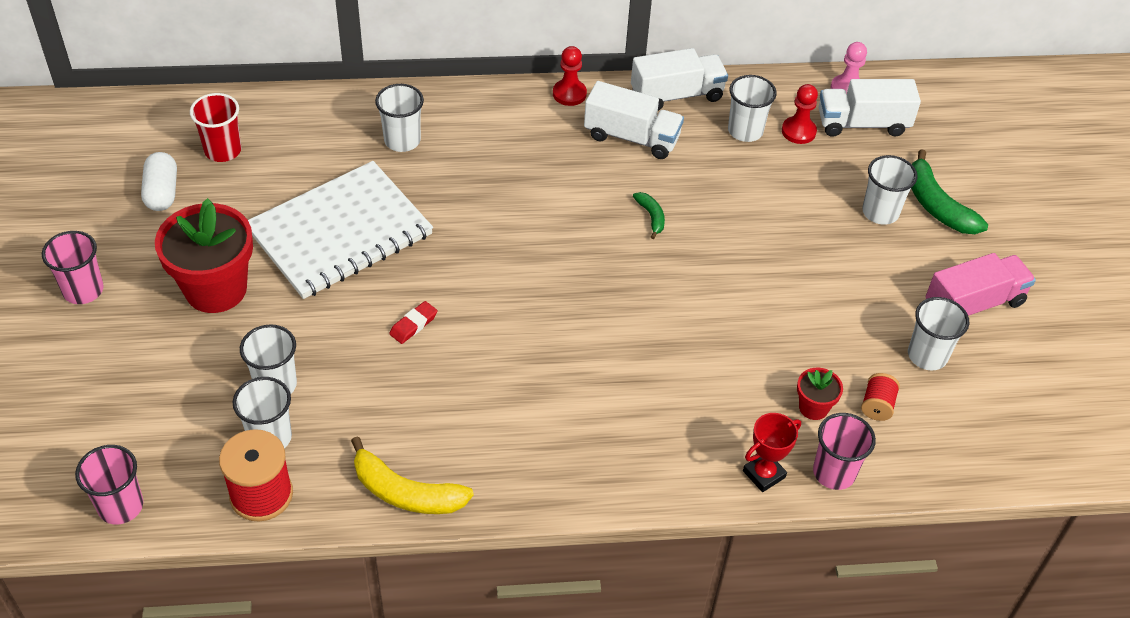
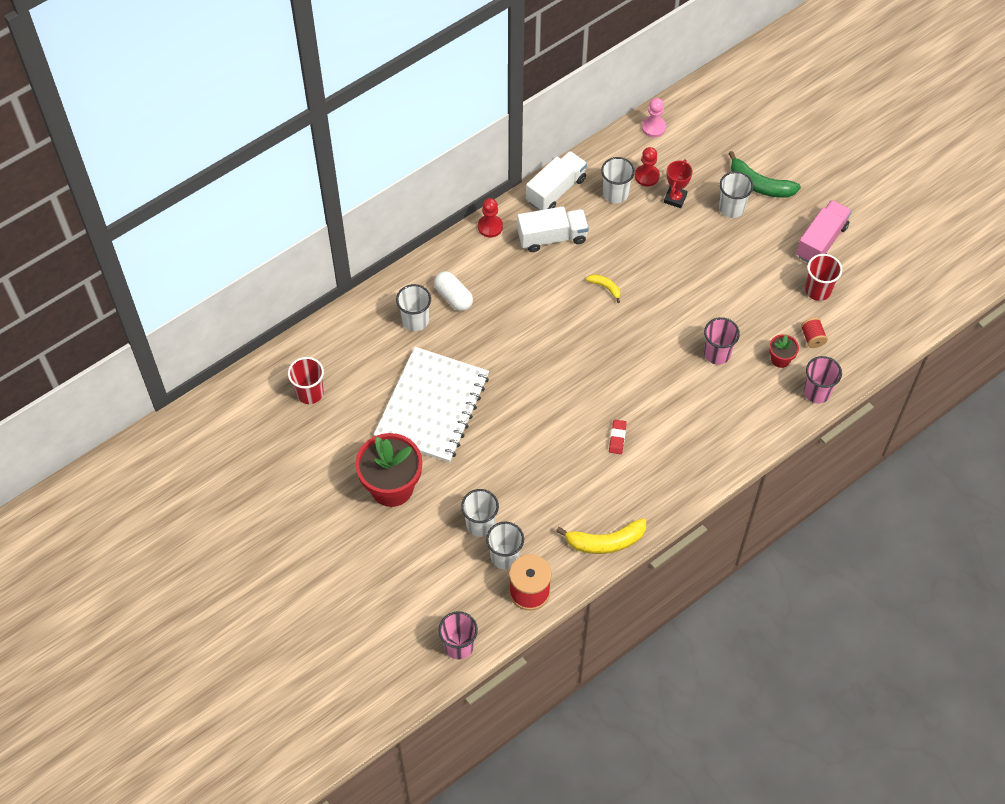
camera: 30 degrees left, 10 degrees up
(83, 290) = (313, 536): pink cup -> pink cup (717, 353)
(162, 192) = (299, 444): white capsule -> white capsule (453, 297)
(413, 325) = (526, 440): red eraser -> red eraser (617, 438)
(651, 217) = (605, 287): green banana -> yellow banana
(764, 474) = (782, 415): red trophy -> red trophy (675, 198)
(862, 124) = (680, 149): white truck -> none
(927, 355) = (818, 290): white cup -> red cup

